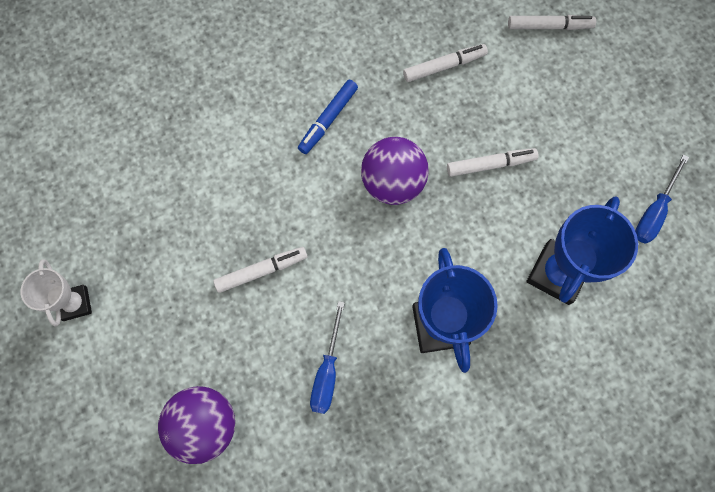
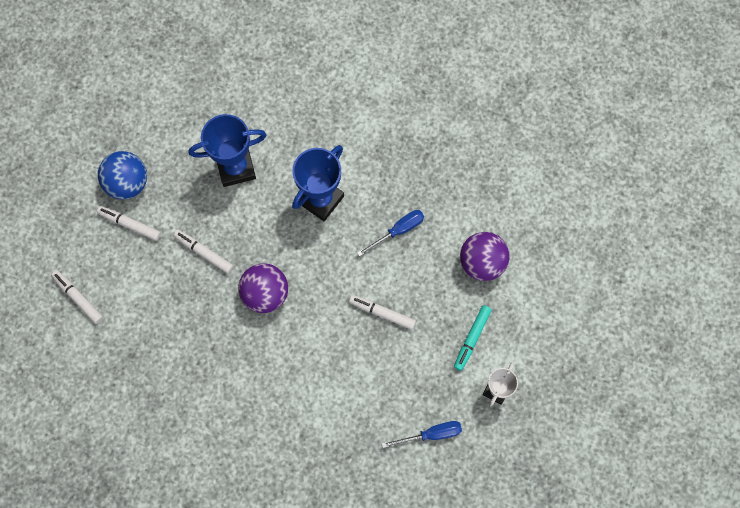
camera: 135 degrees left, 0 degrees up
(145, 331) = (471, 338): none -> turquoise marker
(328, 120) = (261, 365): blue marker -> none
(444, 66) = (163, 333): white marker -> white marker (130, 224)
(634, 158) = (127, 183): none -> blue ball
(653, 211) = (152, 149): blue screwdriver -> blue screwdriver (431, 434)

